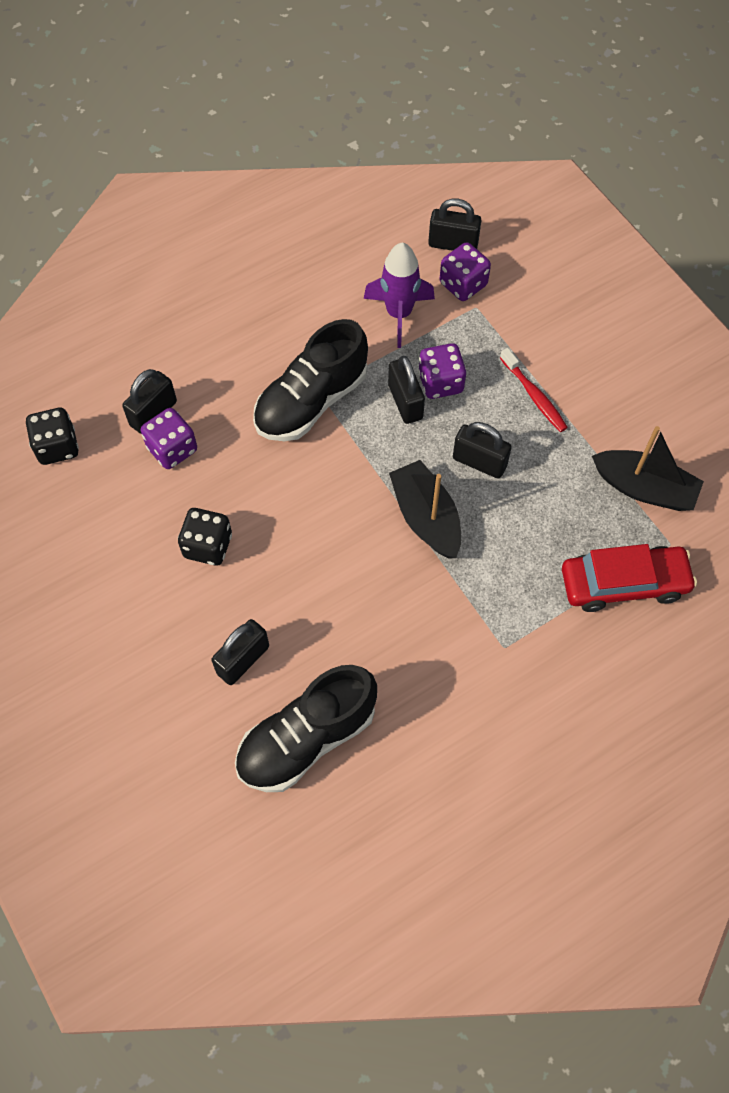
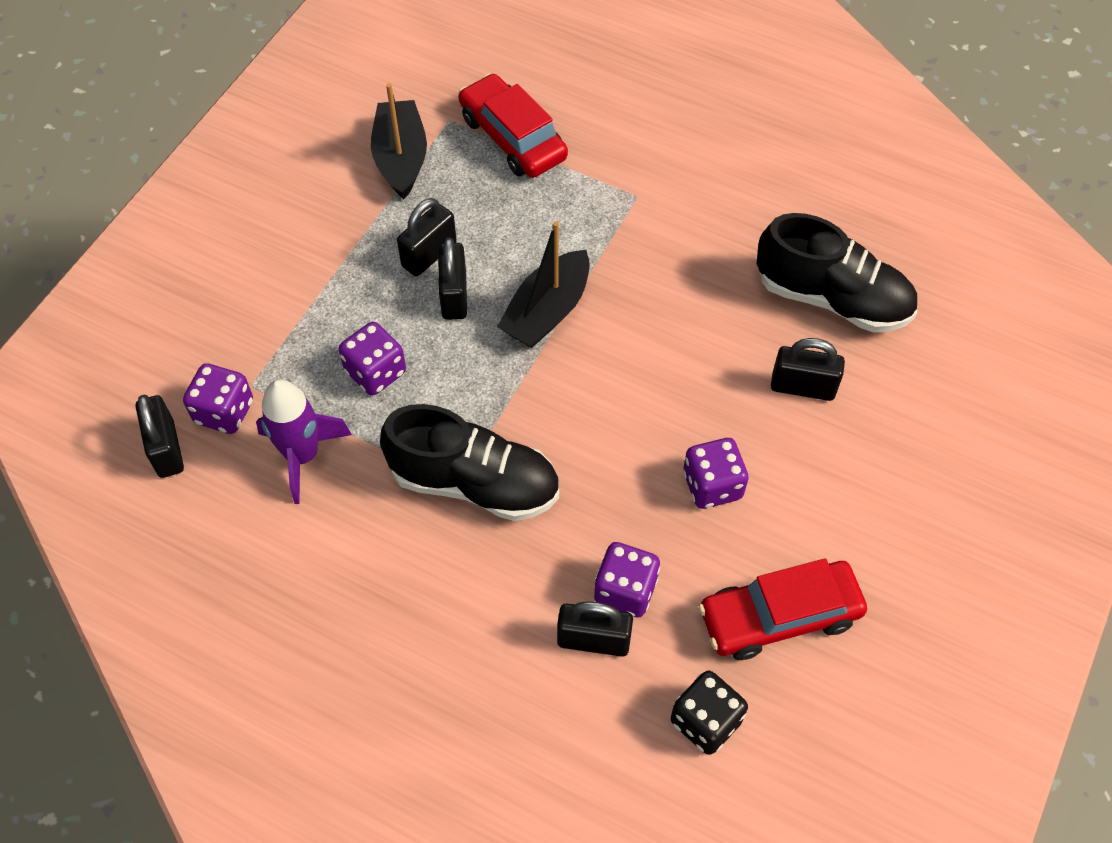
camera: 120 degrees left, 5 degrees down
(87, 530) = (779, 616): none -> red car
(208, 546) = (712, 485): black dice -> purple dice
(405, 402) = (420, 393): black padlock -> black padlock (429, 255)
(534, 396) = (344, 283): red toothbrush -> none

